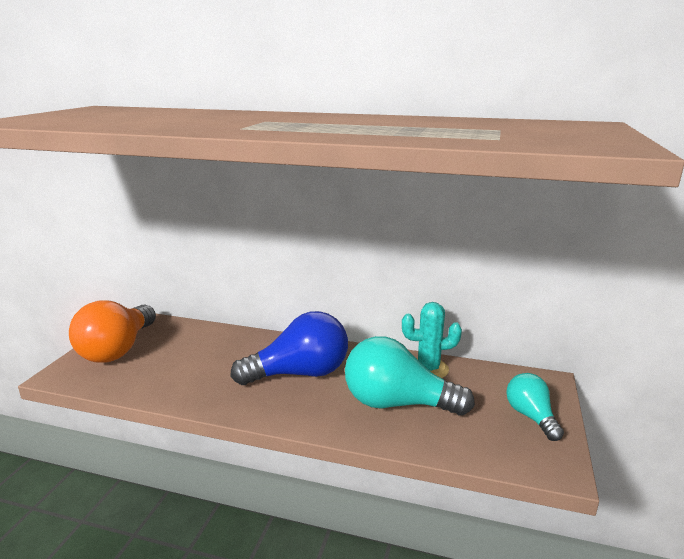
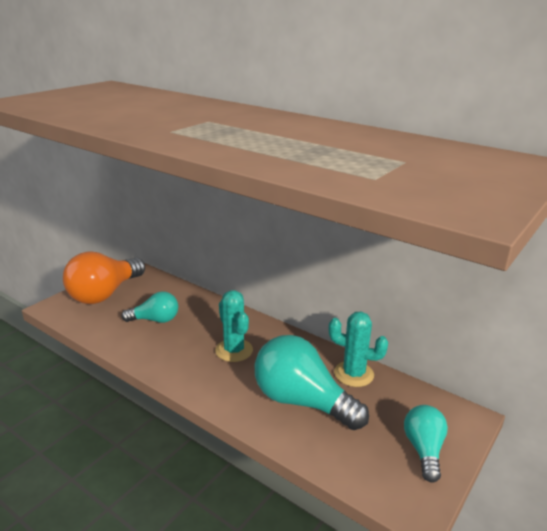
camera: 20 degrees right, 5 degrees up
(195, 363) = (155, 320): none -> turquoise light bulb
(299, 374) = (234, 350): blue light bulb -> turquoise cactus

